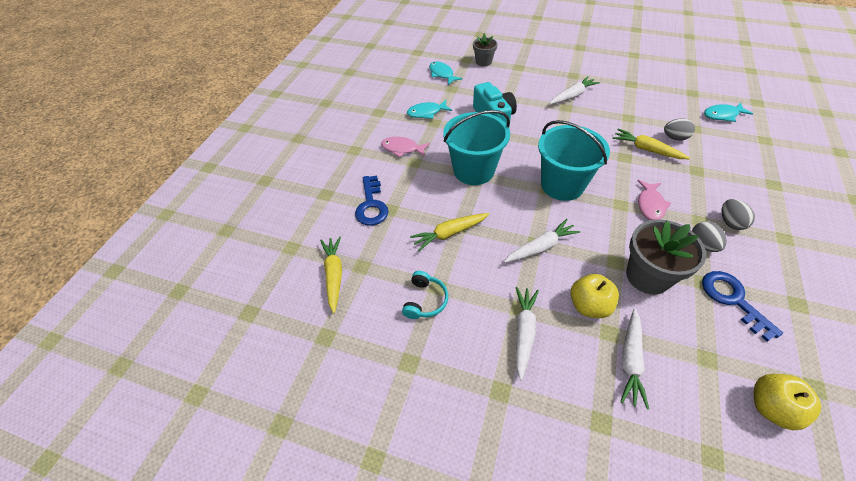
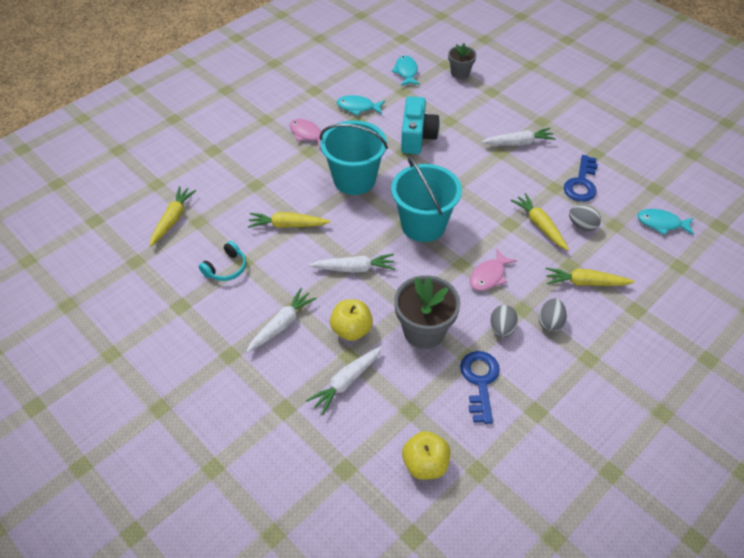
camera: 25 degrees right, 0 degrees up
(371, 205) = (243, 175): blue key -> blue key (581, 183)
(721, 179) = (585, 283): none -> yellow carrot

